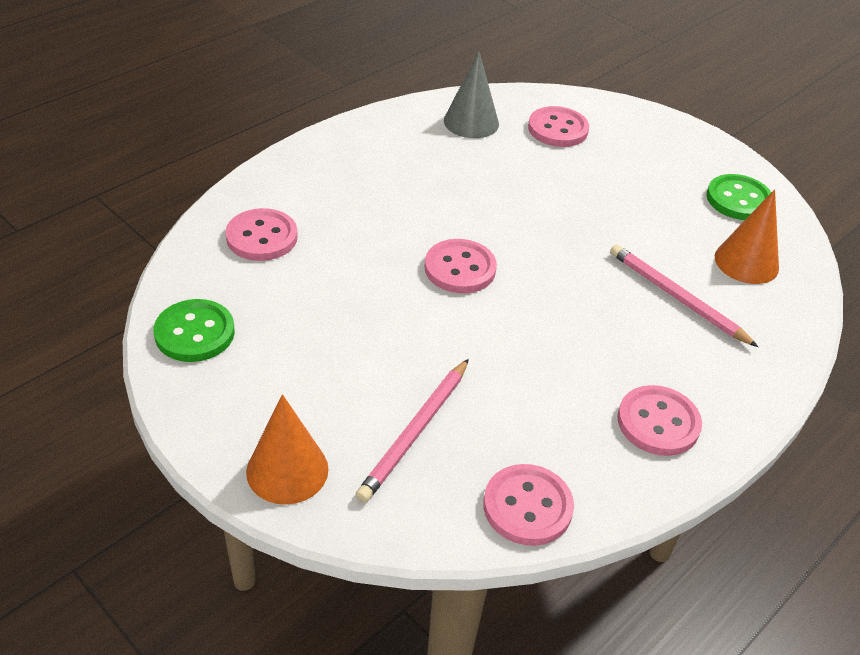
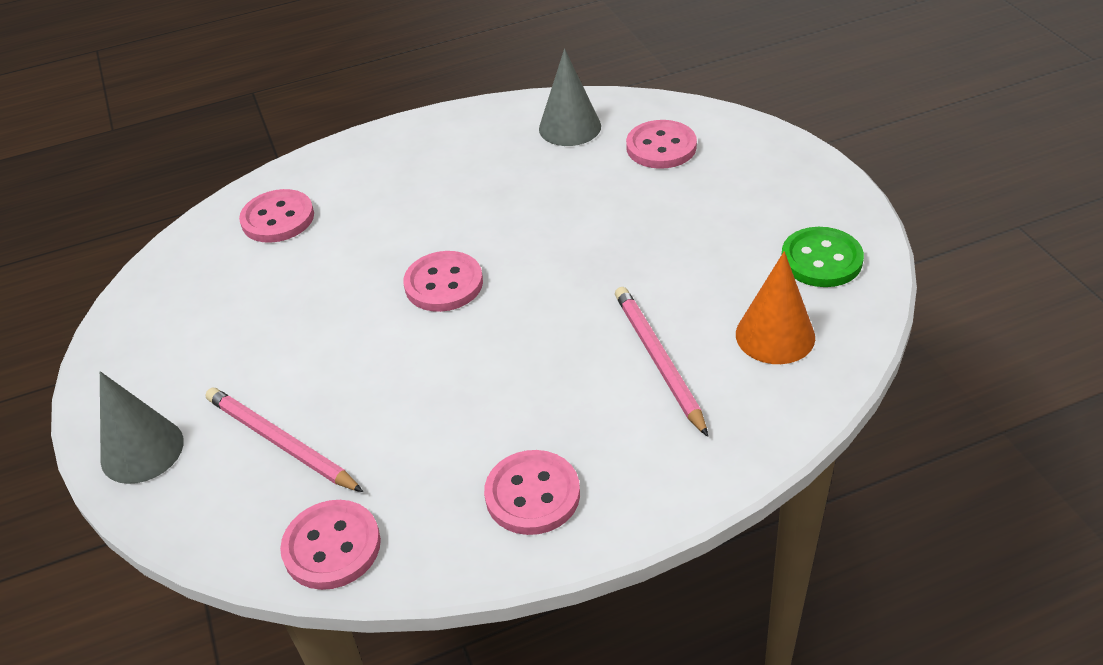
camera: 30 degrees right, 0 degrees up
(194, 333) = (156, 301): green button -> none
(287, 470) = (142, 450): orange cone -> grey cone
(415, 432) = (280, 443): pink pencil -> pink pencil turned 75 degrees clockwise

